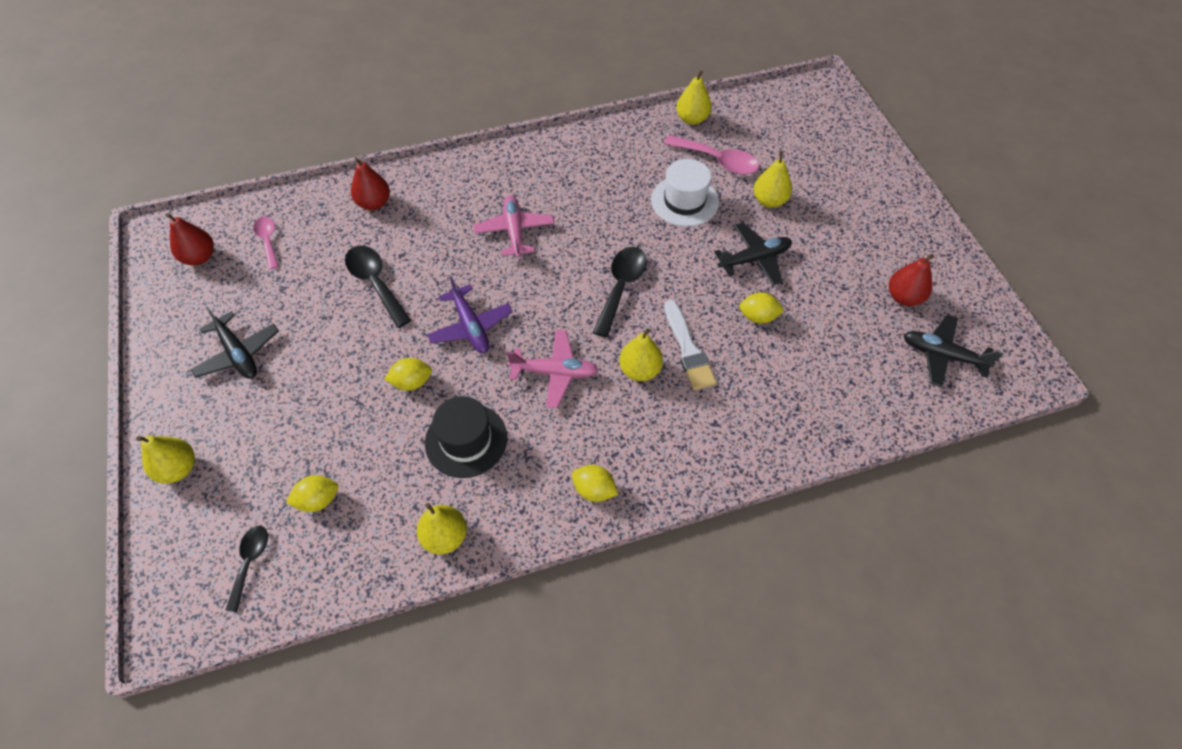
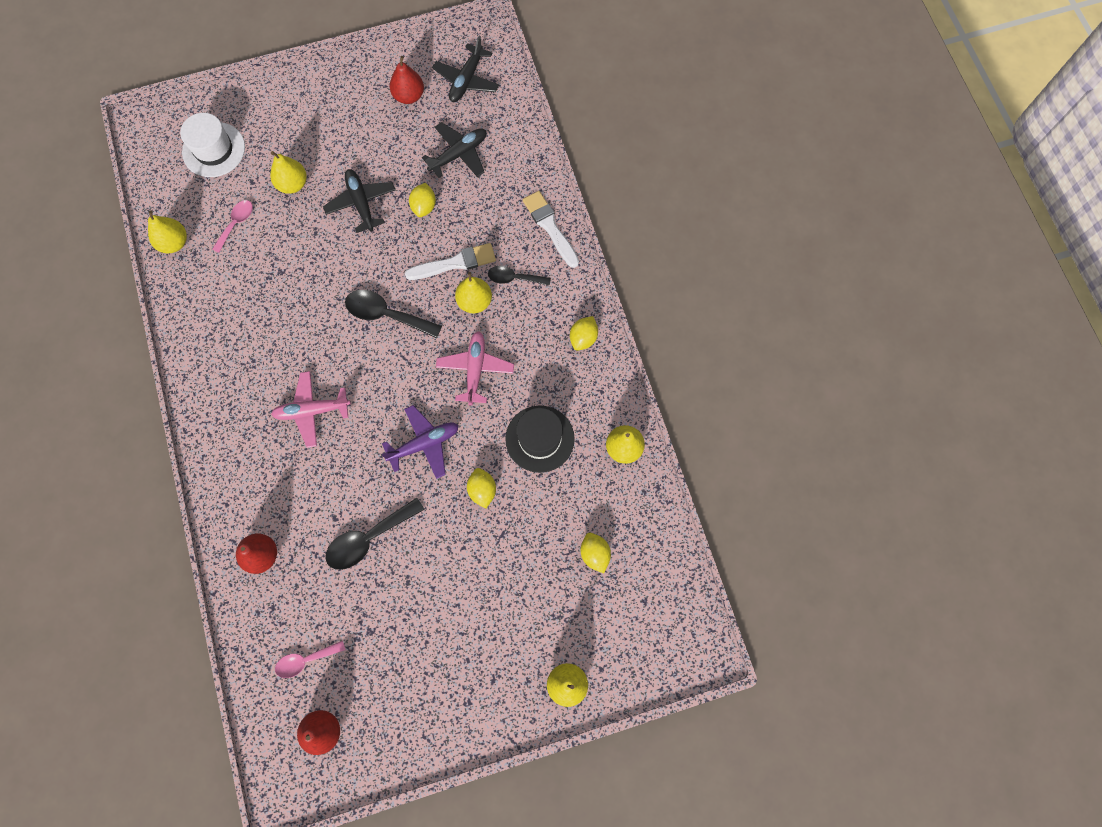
camera: 90 degrees left, 15 degrees up
(238, 354) = (447, 658): black plane -> black plane (459, 154)
(250, 562) = (649, 599): black spoon -> black spoon (514, 278)
(684, 201) = (286, 256): white hat -> white hat (213, 150)
(717, 161) = (236, 224): pink spoon -> pink spoon, size x0.63
(747, 451) = (550, 227): none -> white brush

